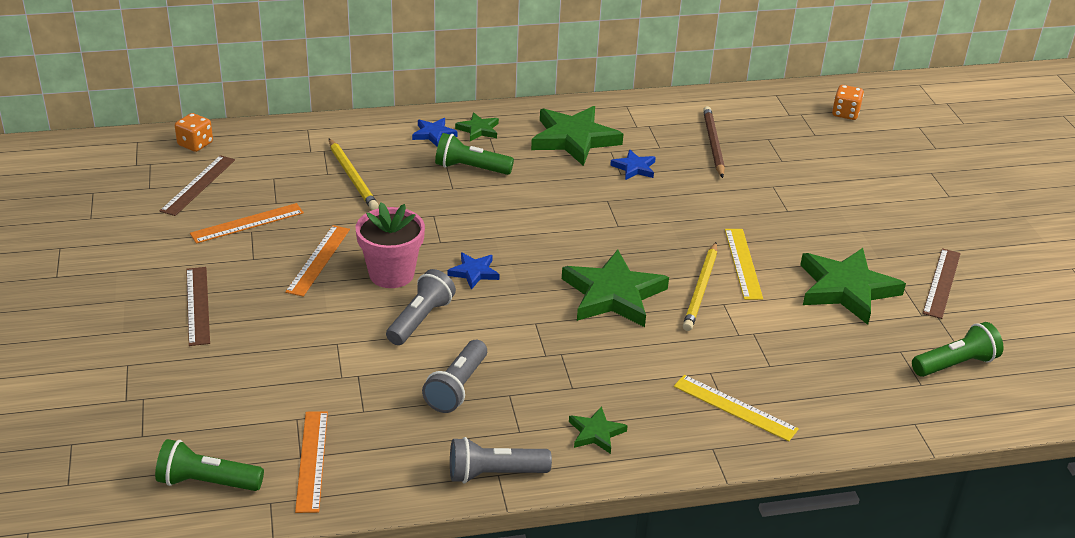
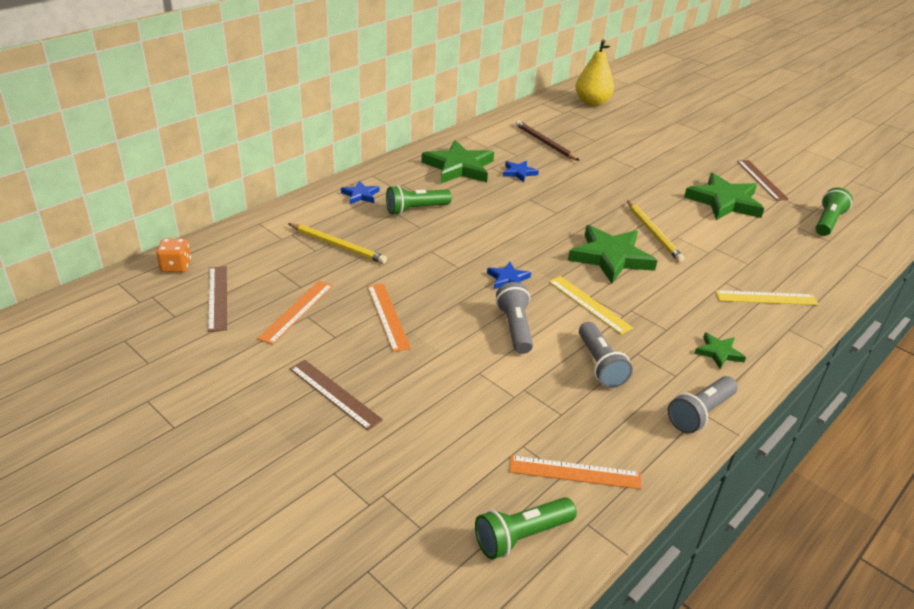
camera: 35 degrees left, 0 degrees up
(312, 460) = (575, 472): orange ruler -> orange ruler turned 45 degrees counterclockwise
(391, 274) = (454, 304): pink flower pot -> none
(478, 130) = (388, 182): green star -> none
(743, 263) = (654, 208): yellow ruler -> yellow ruler (589, 304)
(845, 113) = (592, 103): orange dice -> yellow pear

